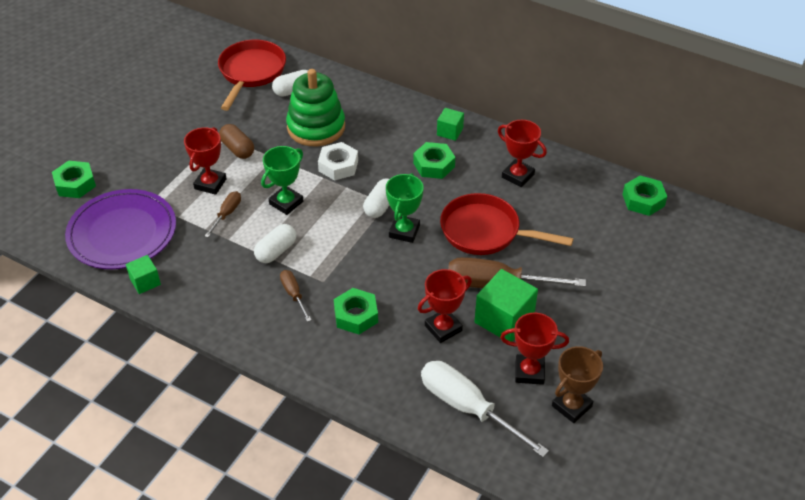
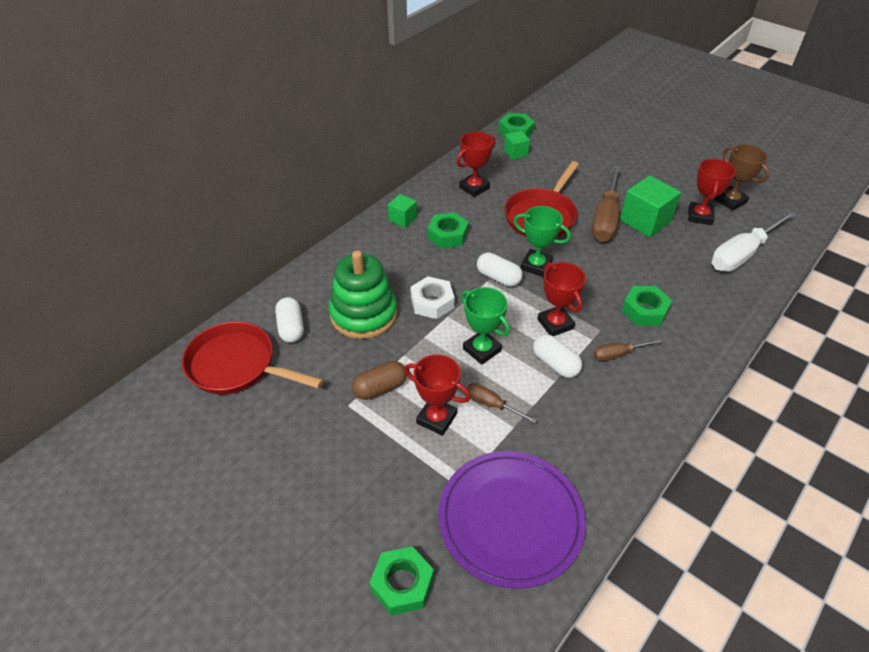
camera: 80 degrees left, 0 degrees up
(145, 282) = (598, 493): green cube -> green cube (515, 153)
(443, 328) = (657, 256): red trophy -> red trophy (555, 324)

